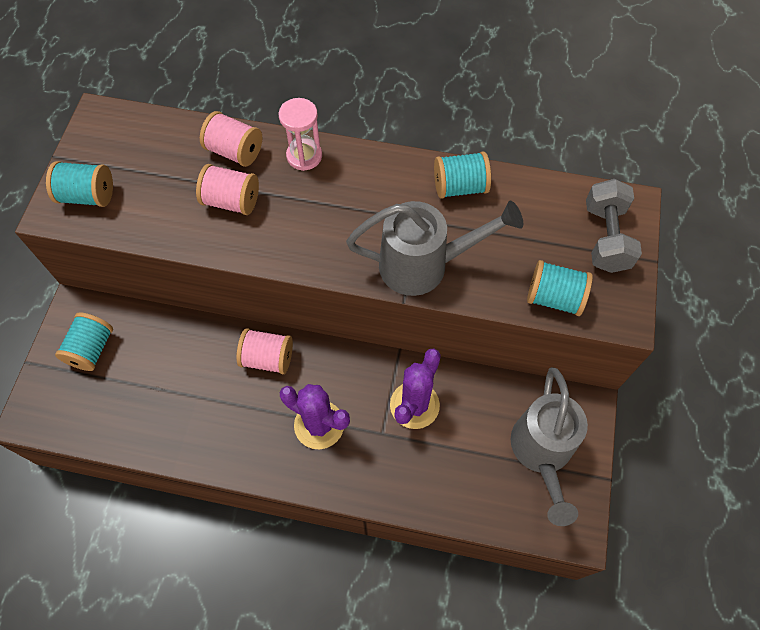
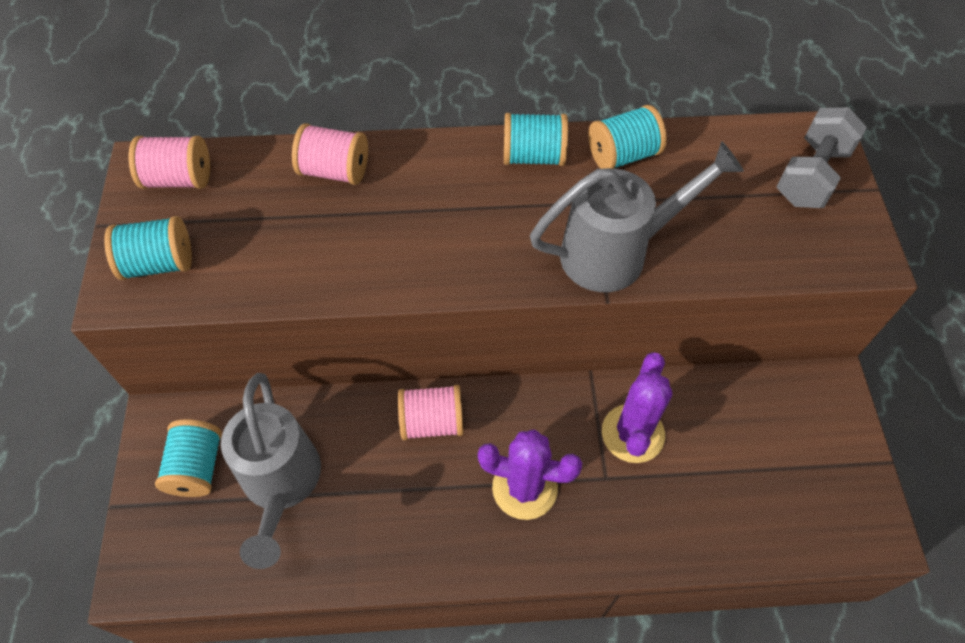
camera: 15 degrees left, 5 degrees down
(231, 201) = (351, 230): pink spool -> pink spool (178, 179)
(304, 156) = (423, 159): pink hourglass -> none
(542, 452) = (803, 450): grey watering can -> grey watering can (281, 483)
(554, 298) = (782, 255): turquoise spool -> turquoise spool (533, 156)
(606, 238) = (811, 176): grey dumbbell -> grey dumbbell turned 45 degrees clockwise

